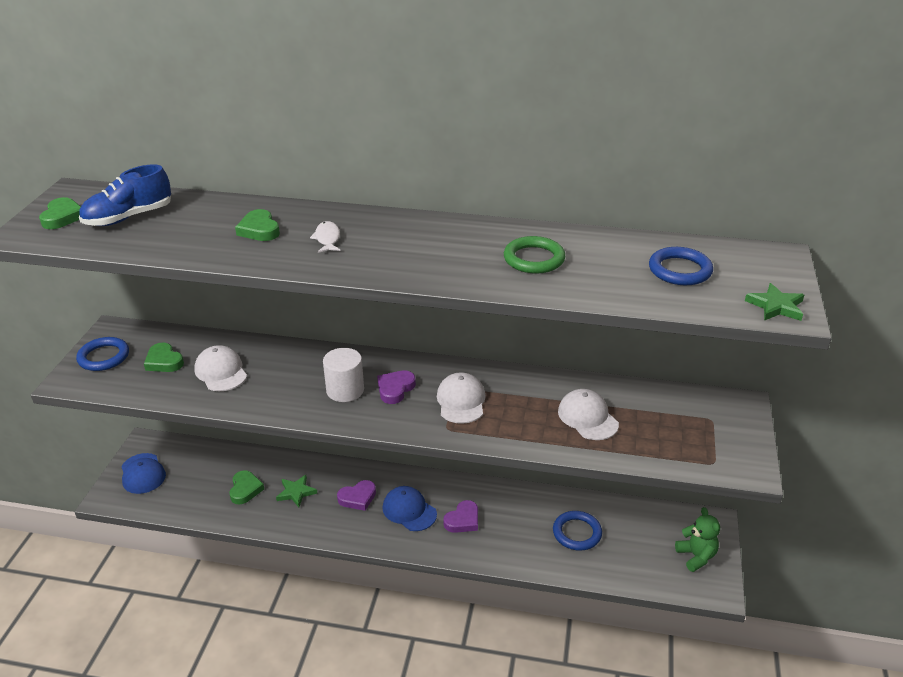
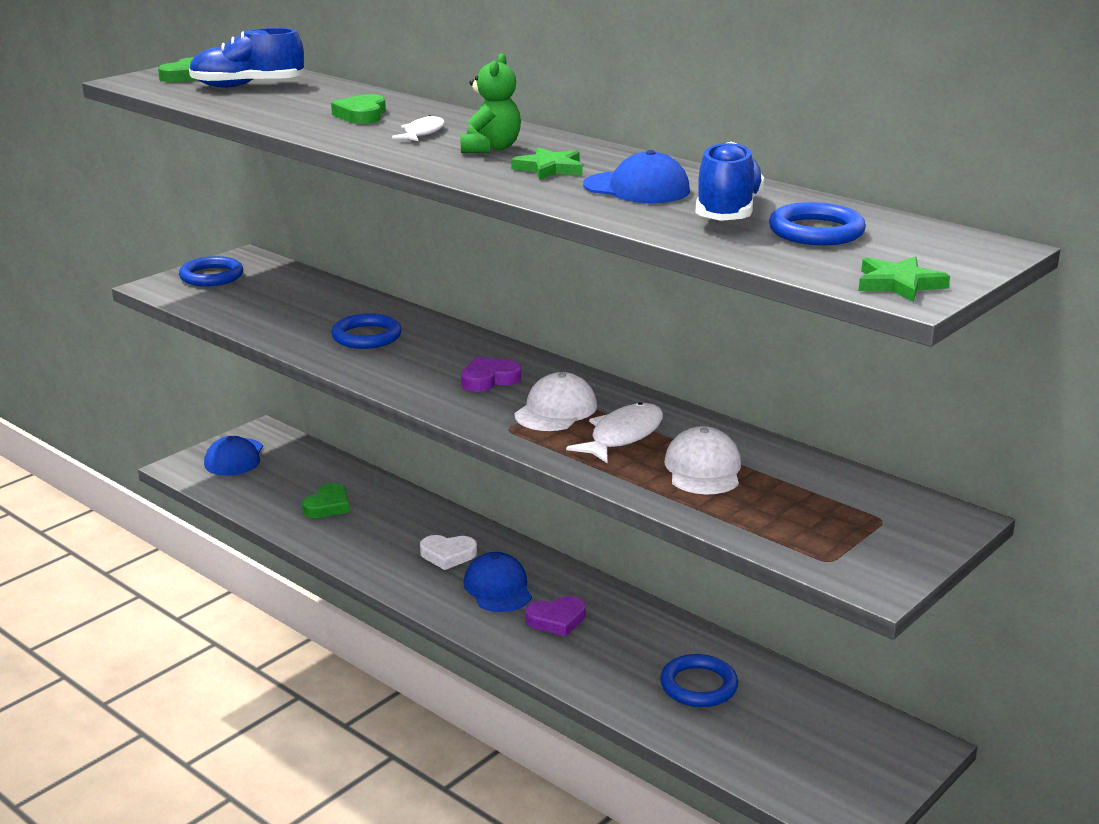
camera: 30 degrees right, 10 degrees down
(164, 361) = (266, 294): green heart -> none
(221, 372) = (314, 316): white cap -> none
(277, 378) = (366, 336): none -> blue ring
(296, 492) = (381, 527): green star -> green star (549, 168)
(345, 390) = (429, 365): white cylinder -> none
(357, 498) = (448, 555): purple heart -> white heart
(519, 408) = (622, 436): none -> white fish
(534, 259) = (637, 188): green ring -> blue cap
(612, 266) = (728, 212): none -> blue shoe
(696, 556) = (853, 773): green teddy bear -> green teddy bear (490, 148)

